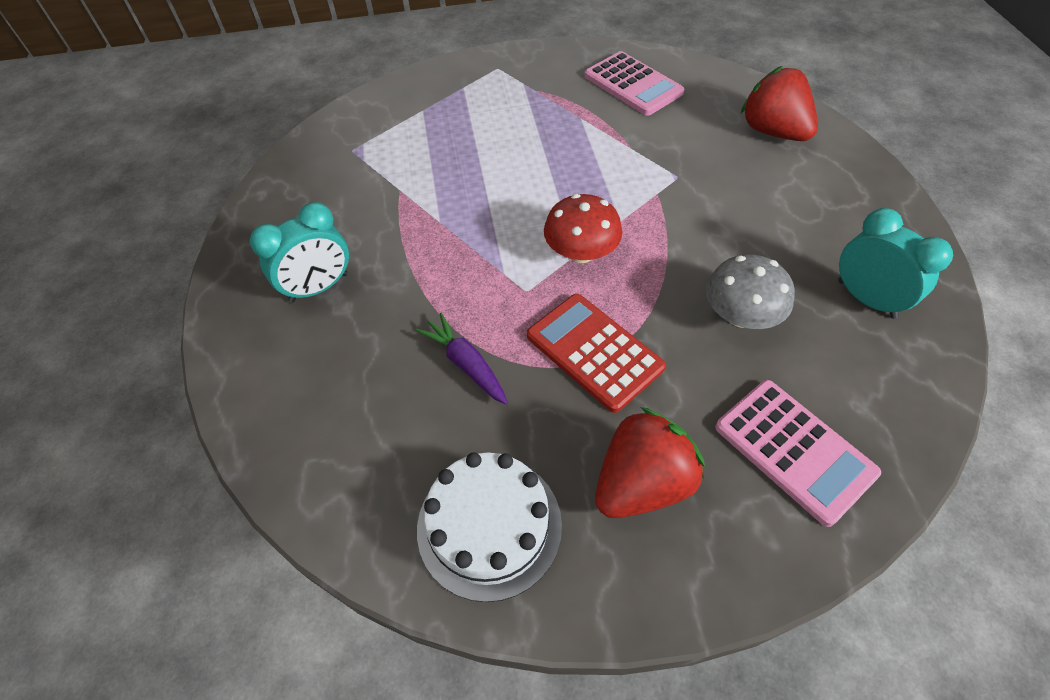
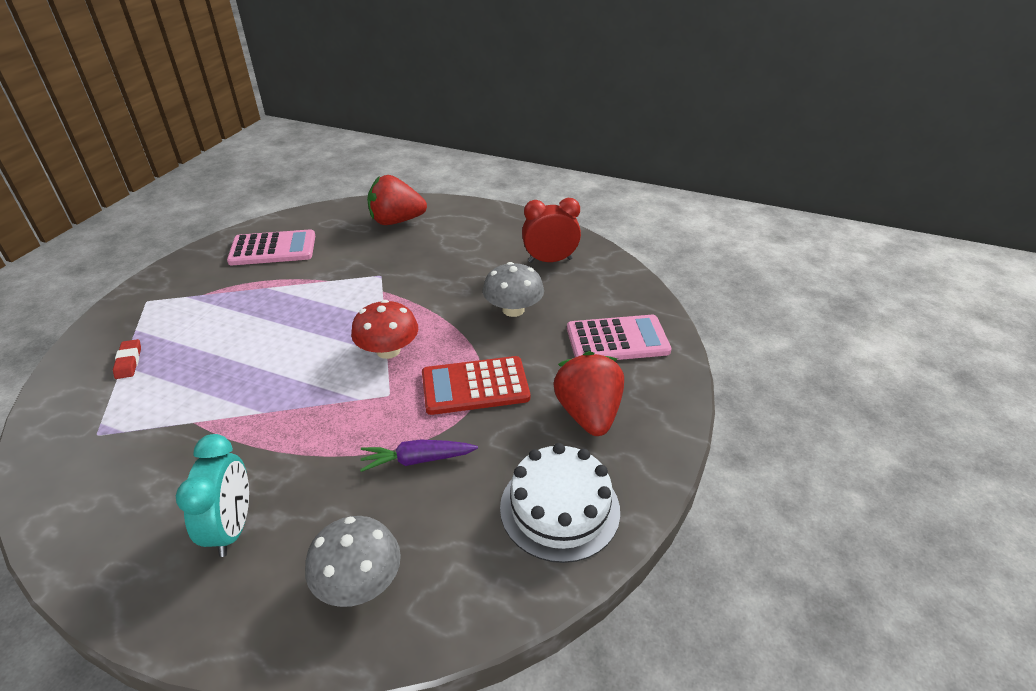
camera: 60 degrees left, 15 degrees down
(316, 405) = (359, 581): none -> grey mushroom
(429, 110) = (129, 362): none -> red eraser
(866, 299) = (550, 260): turquoise clock -> red clock

